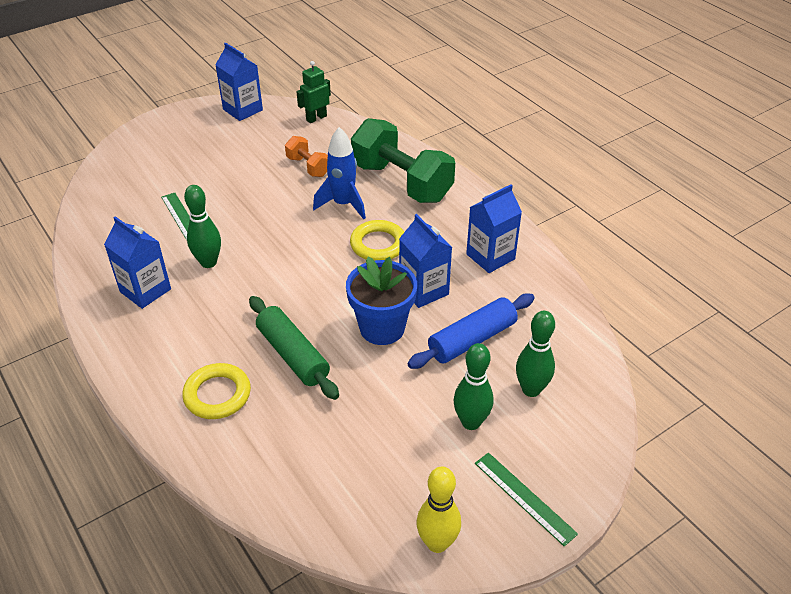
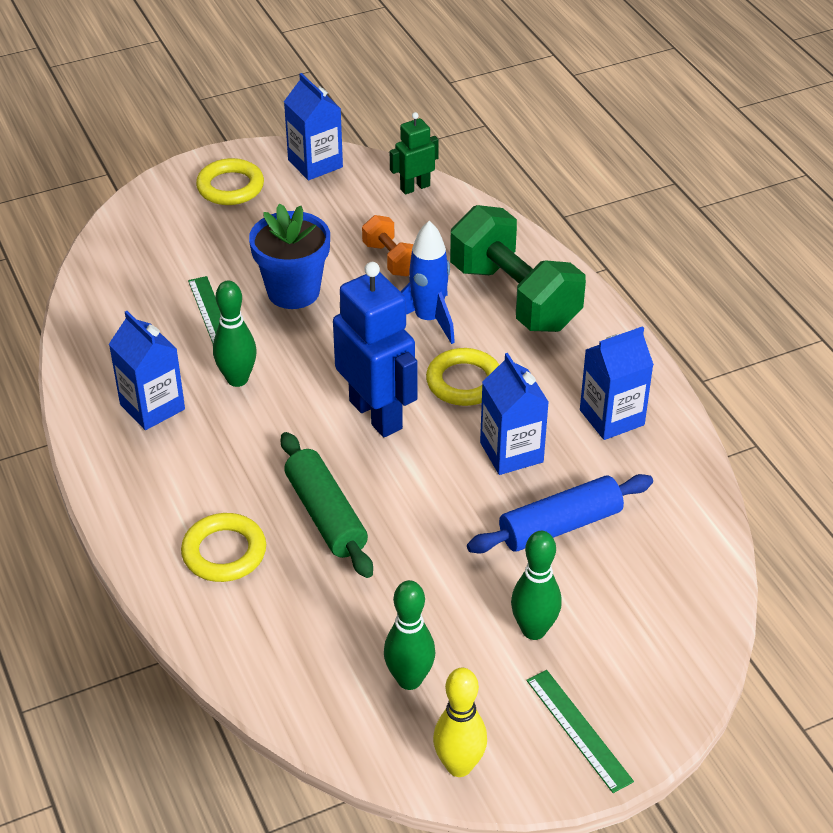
camera: 10 degrees right, 0 degrees up
(184, 131) = (230, 187): none -> yellow ring
(318, 275) = (376, 414): none -> blue robot
(382, 328) = (446, 495): blue flower pot -> blue flower pot (293, 291)
(531, 389) = (621, 600): green bowling pin -> green bowling pin (409, 679)

